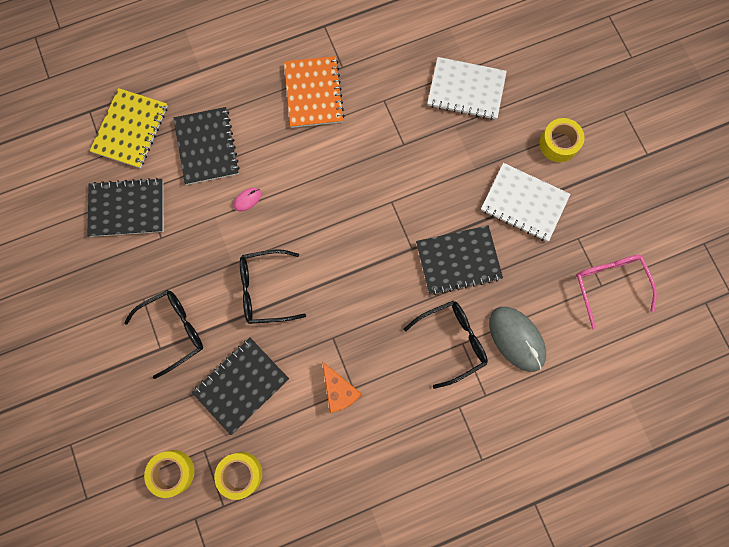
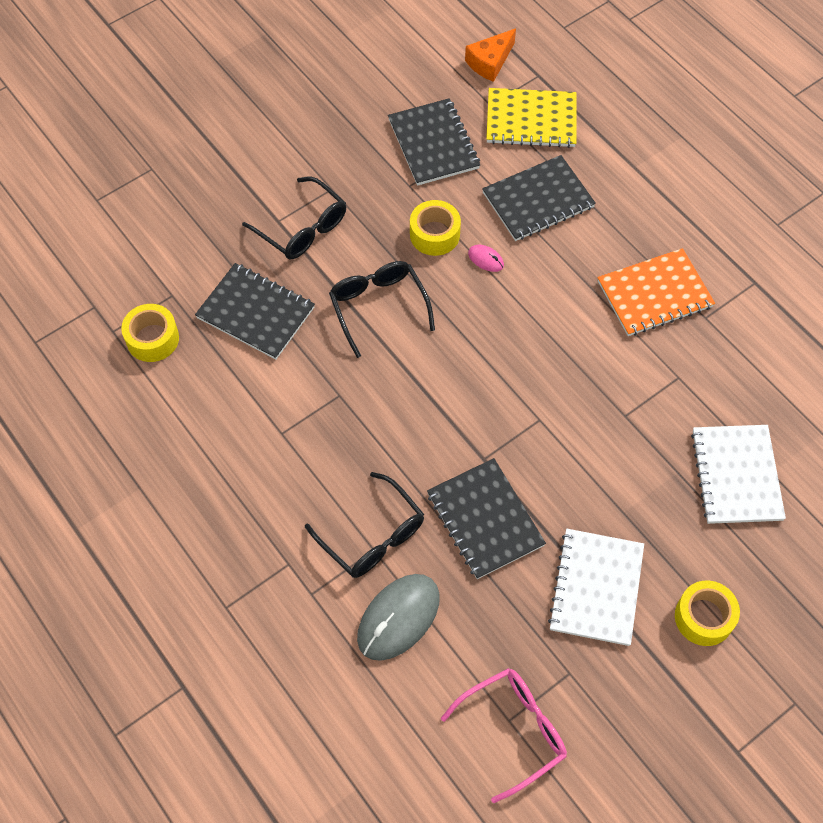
camera: 75 degrees right, 15 degrees down
(172, 472) = (141, 271): yellow tape -> yellow tape (434, 234)
(339, 390) = (275, 418): orange cheese -> orange cheese (490, 62)

